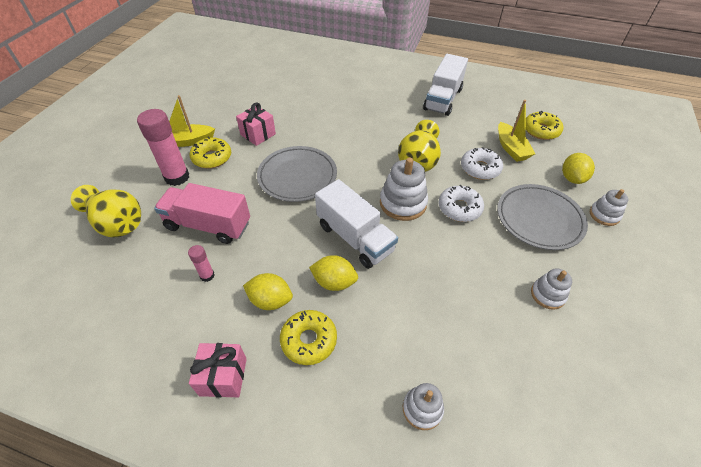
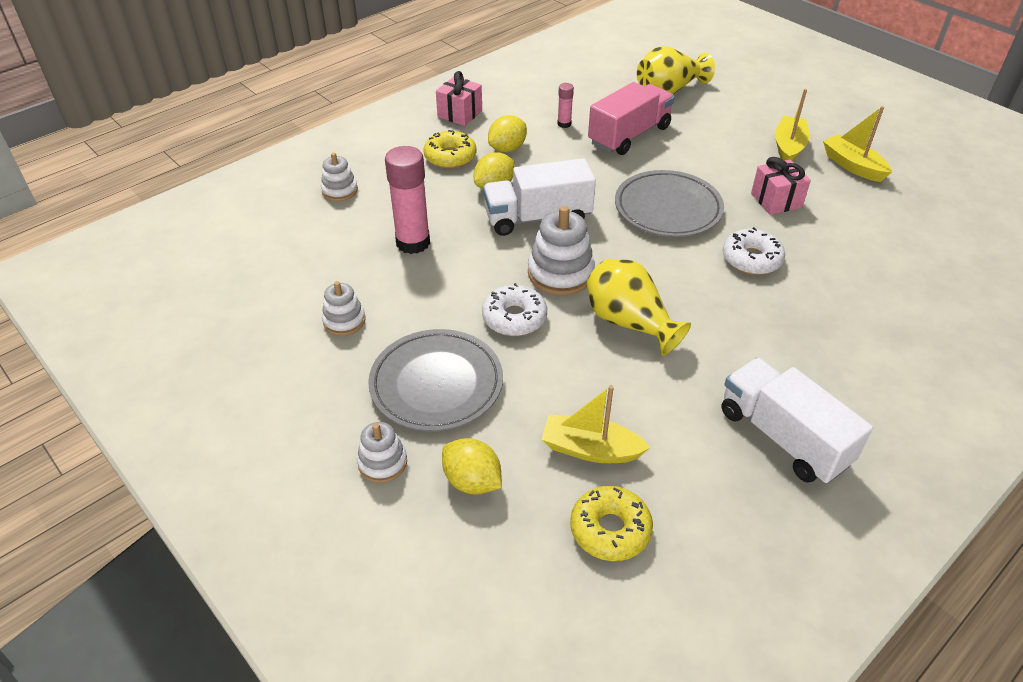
camera: 120 degrees right, 5 degrees down
(177, 177) = (720, 130): pink glue stick -> pink glue stick (413, 243)
(199, 113) = (853, 166): none -> yellow boat
(212, 158) = (744, 157): yellow donut -> none
(480, 168) = (570, 381): white donut -> white donut (751, 259)

